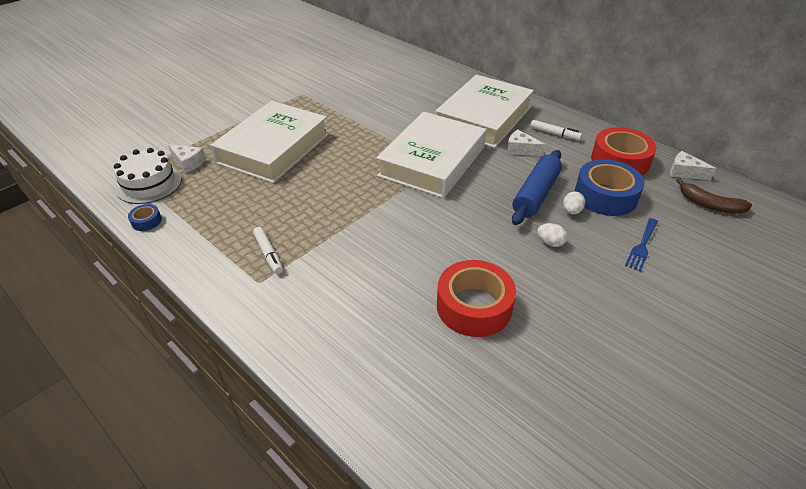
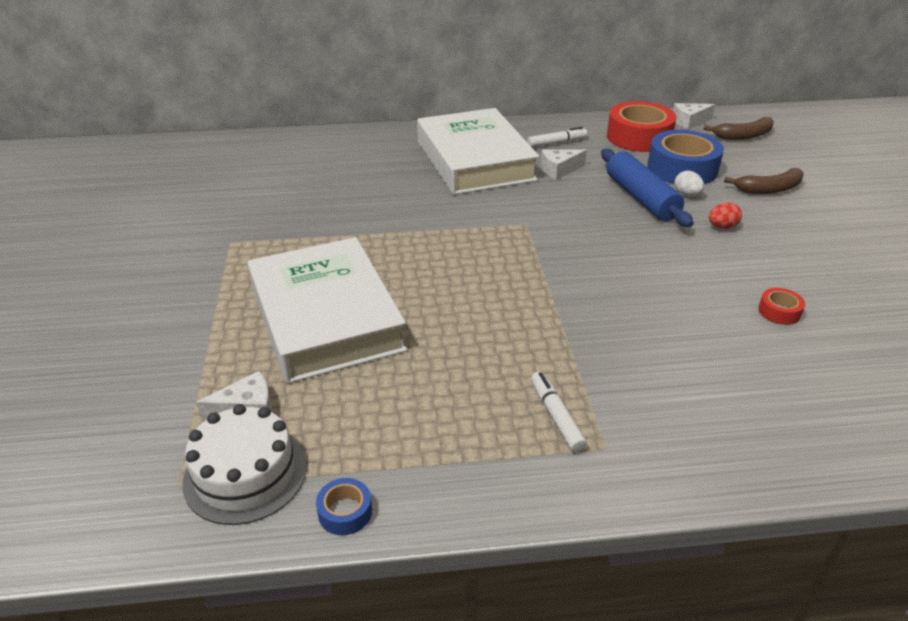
camera: 50 degrees left, 5 degrees down
(268, 254) = (556, 416): white marker -> white marker turned 120 degrees counterclockwise
(432, 161) = (512, 224): white book -> none
(474, 306) = (779, 312): red tape -> red tape, size x0.44
(550, 243) = (722, 227): white egg -> red egg
(642, 246) = (769, 189): blue fork -> brown banana

